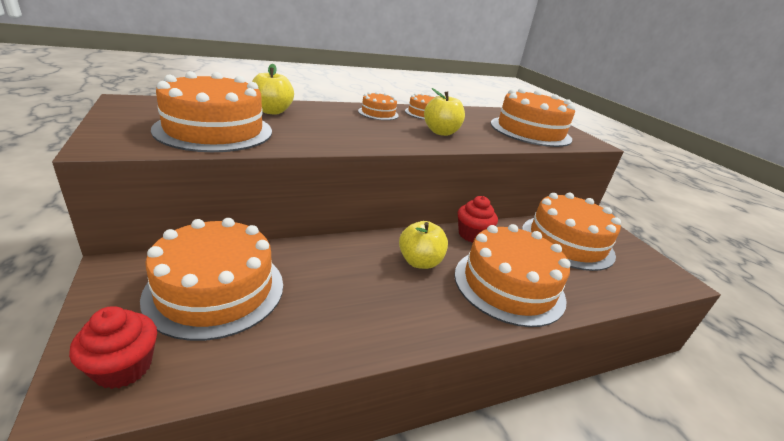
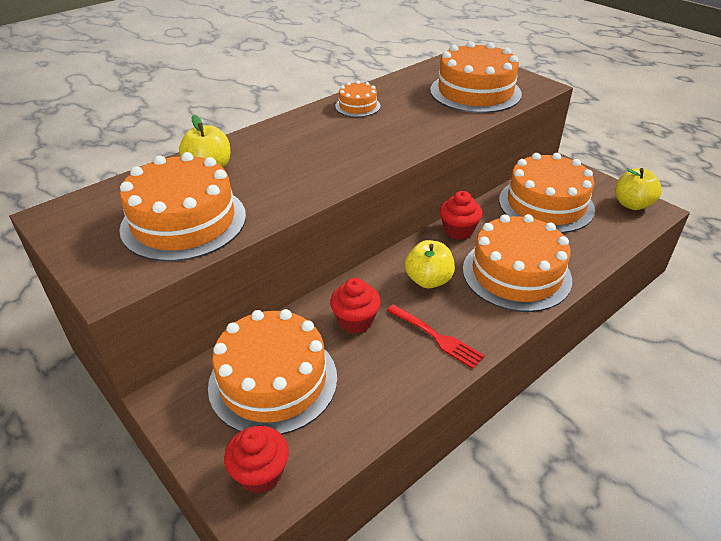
camera: 15 degrees left, 10 degrees up
(329, 270) = (355, 321): none -> red cupcake
(378, 113) = (313, 125): orange cake -> none
(395, 310) = (436, 337): none -> red fork
(441, 132) = (394, 131): yellow apple -> yellow apple (632, 204)

